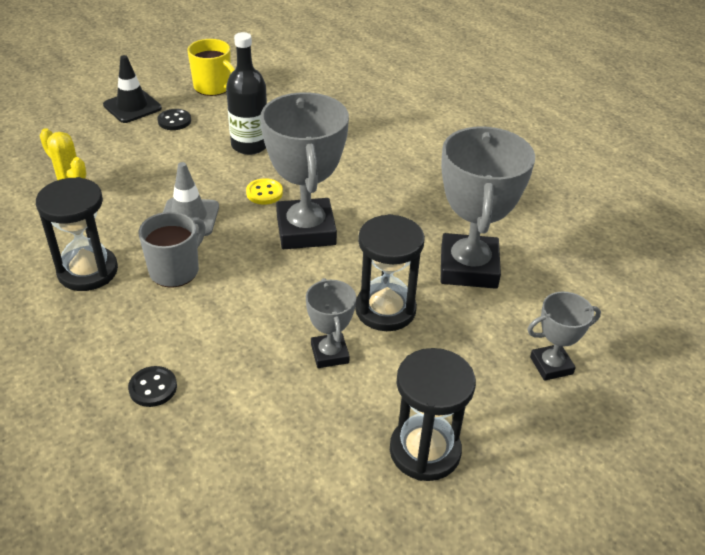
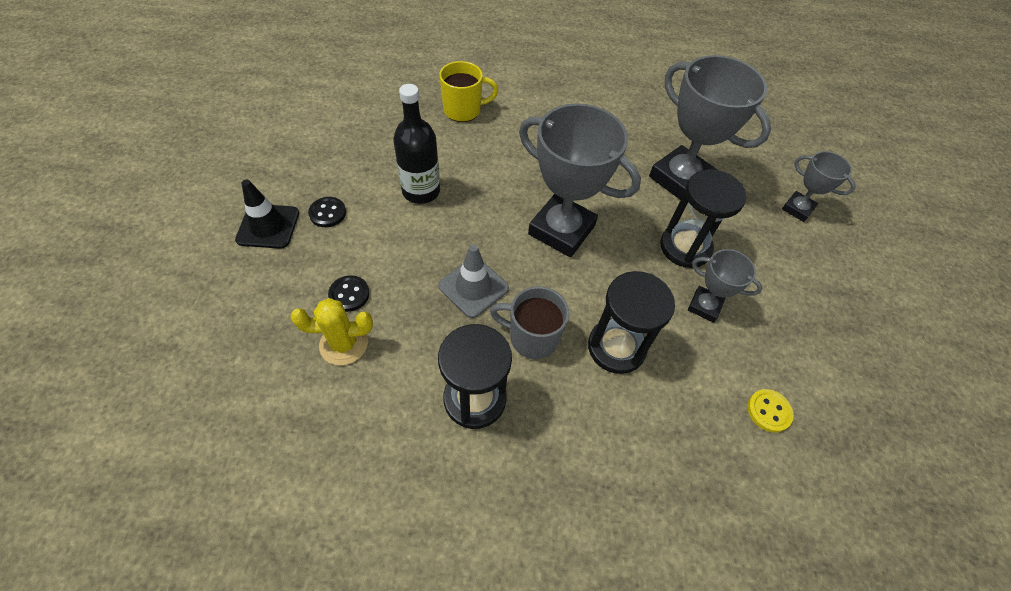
camera: 50 degrees left, 15 degrees up
(153, 388) = (657, 436): black button -> black button (349, 294)
(175, 270) = (532, 337): grey mug -> grey mug turned 60 degrees counterclockwise
(213, 87) = (311, 159): yellow mug -> yellow mug (463, 110)
(264, 193) = (492, 223): yellow button -> yellow button (768, 411)
(425, 451) = (827, 319): black hourglass -> black hourglass (616, 347)
(551, 365) = (797, 209): grey trophy -> grey trophy turned 75 degrees counterclockwise

